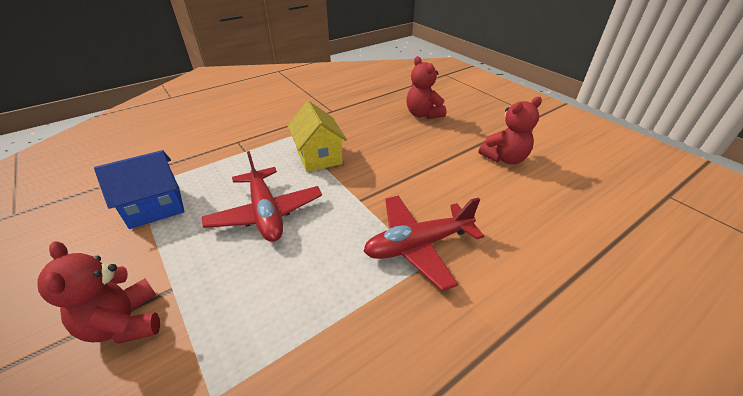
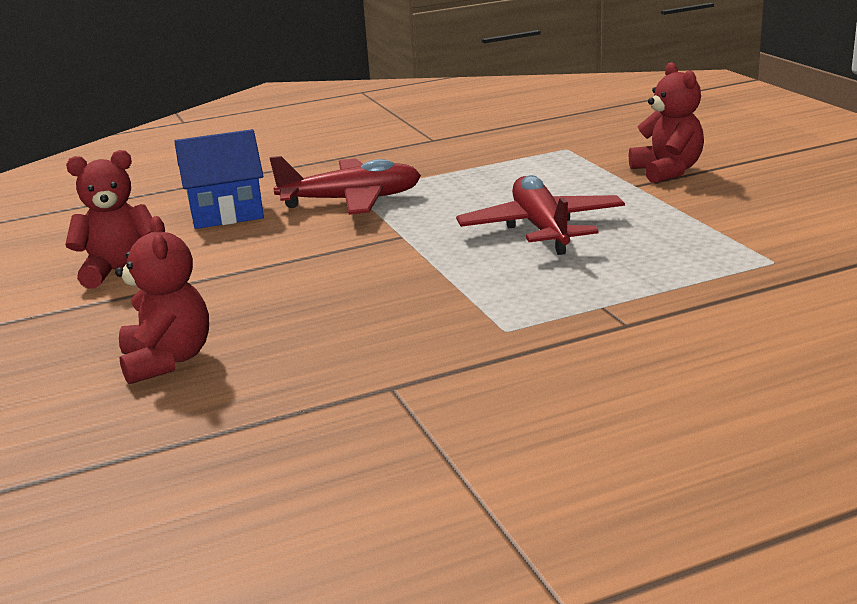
camera: 165 degrees left, 15 degrees down
(155, 207) = (715, 239): blue house -> blue house (226, 213)
(319, 157) = (450, 289): yellow house -> none

